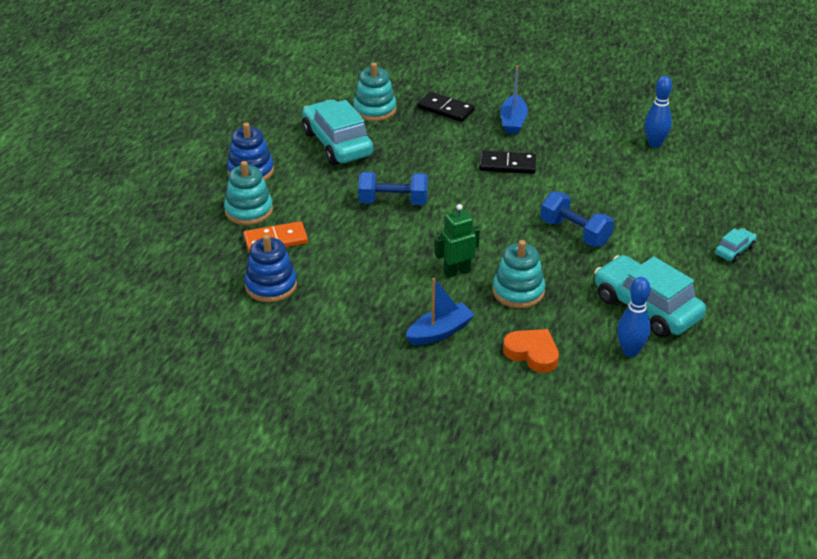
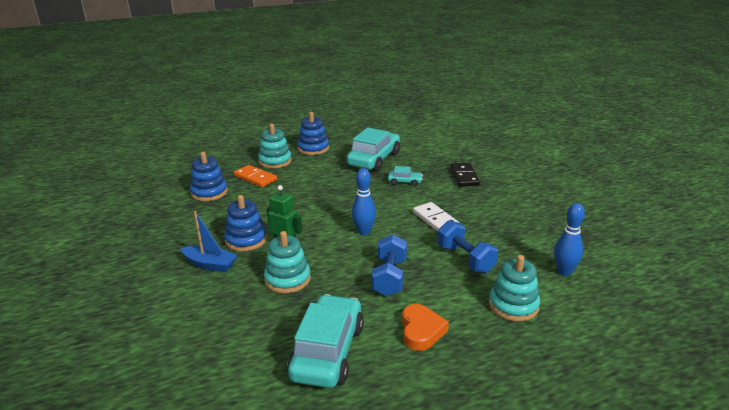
camera: 55 degrees right, 10 degrees down
(374, 110) = (426, 157): turquoise stacking toy -> turquoise stacking toy (513, 305)
(393, 202) = (337, 197): blue dumbbell -> blue dumbbell (465, 259)
(415, 293) = (246, 240): none -> blue stacking toy
(507, 165) = (435, 219): black domino -> white domino
(513, 121) = (490, 203): blue boat -> none
(532, 353) = (216, 313): orange heart -> orange heart (421, 331)
(630, 351) = (258, 365): blue bowling pin -> blue bowling pin (364, 232)
(734, 250) = (472, 376): turquoise car -> turquoise car (405, 182)

